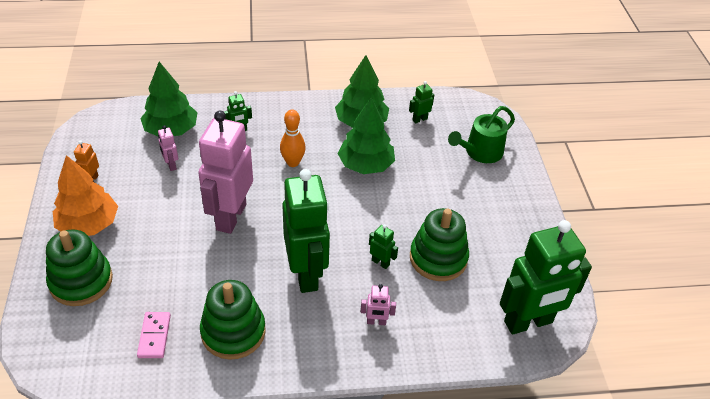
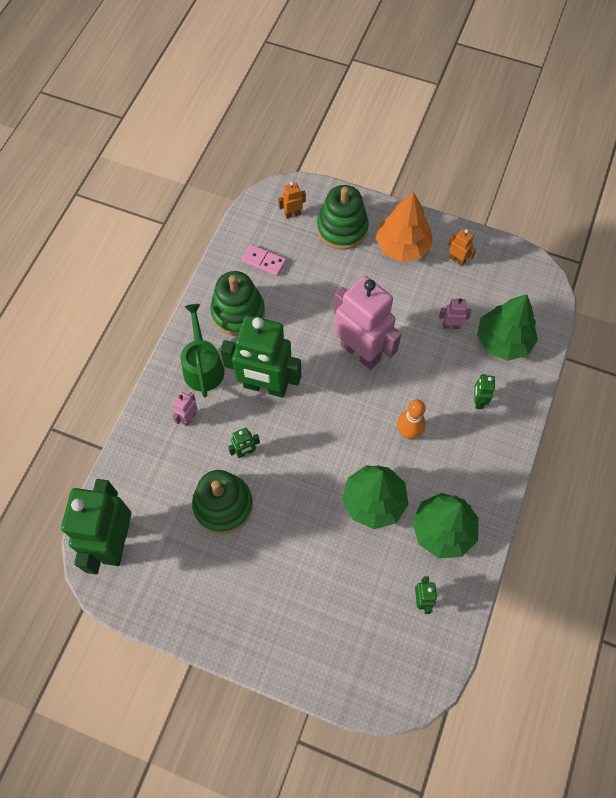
camera: 120 degrees right, 20 degrees up
(74, 335) = (292, 214): none -> orange robot
(480, 152) = (339, 638): green watering can -> green watering can (203, 367)

